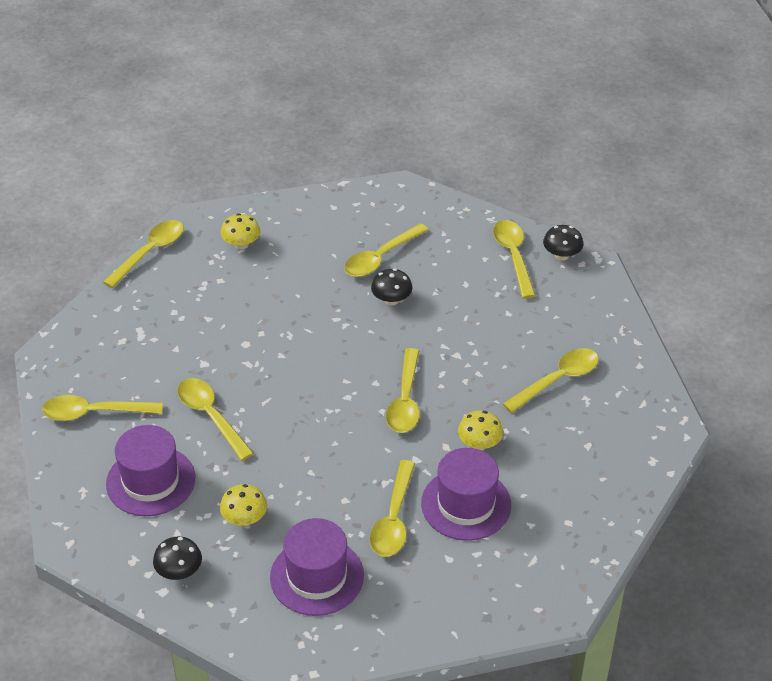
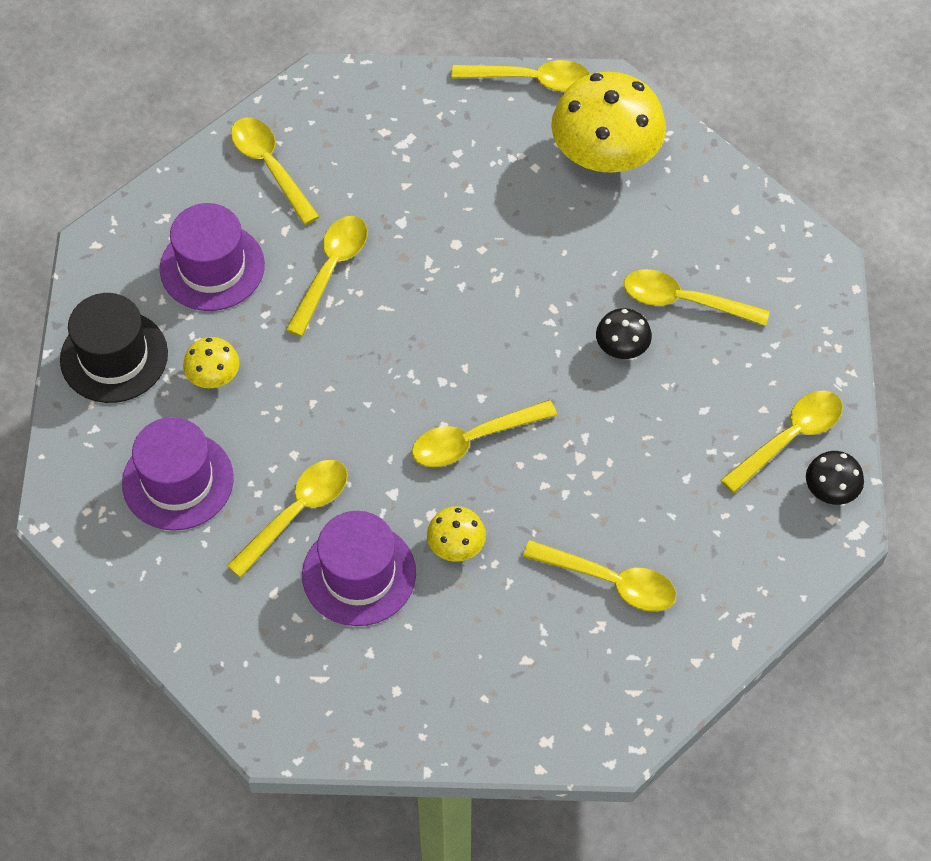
camera: 60 degrees right, 15 degrees up
(179, 572) = (114, 356): black mushroom -> black hat
(241, 244) = (605, 155): yellow mushroom -> yellow mushroom, size x2.14
(394, 518) = (296, 513): yellow spoon -> yellow spoon turned 150 degrees clockwise

